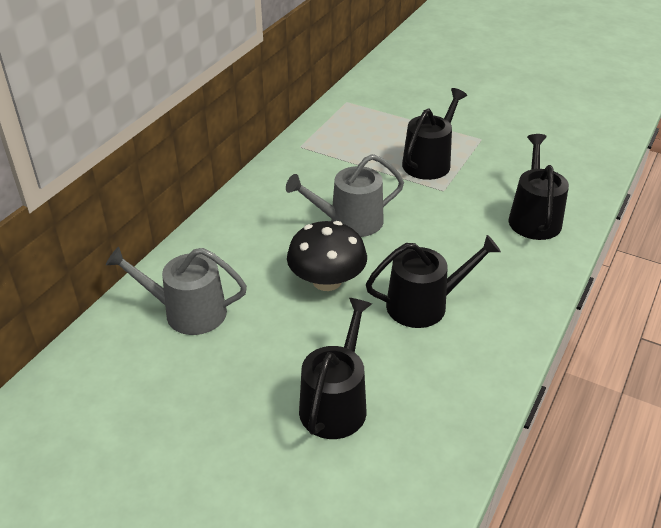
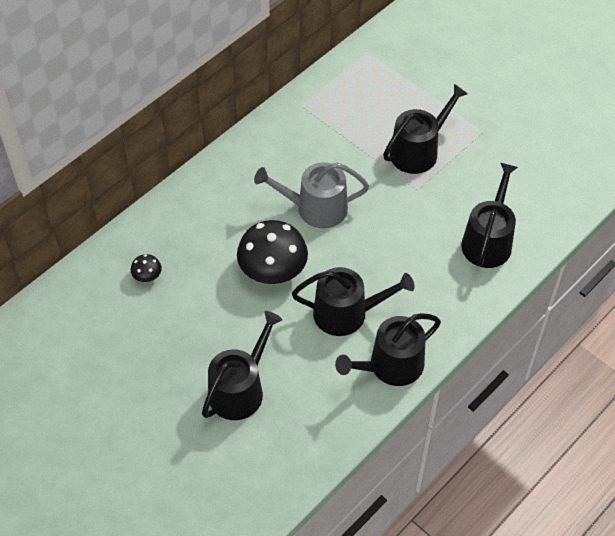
camera: 15 degrees right, 15 degrees up
(187, 312) = (147, 275): grey watering can -> black mushroom
(495, 344) = (390, 366): none -> black watering can

